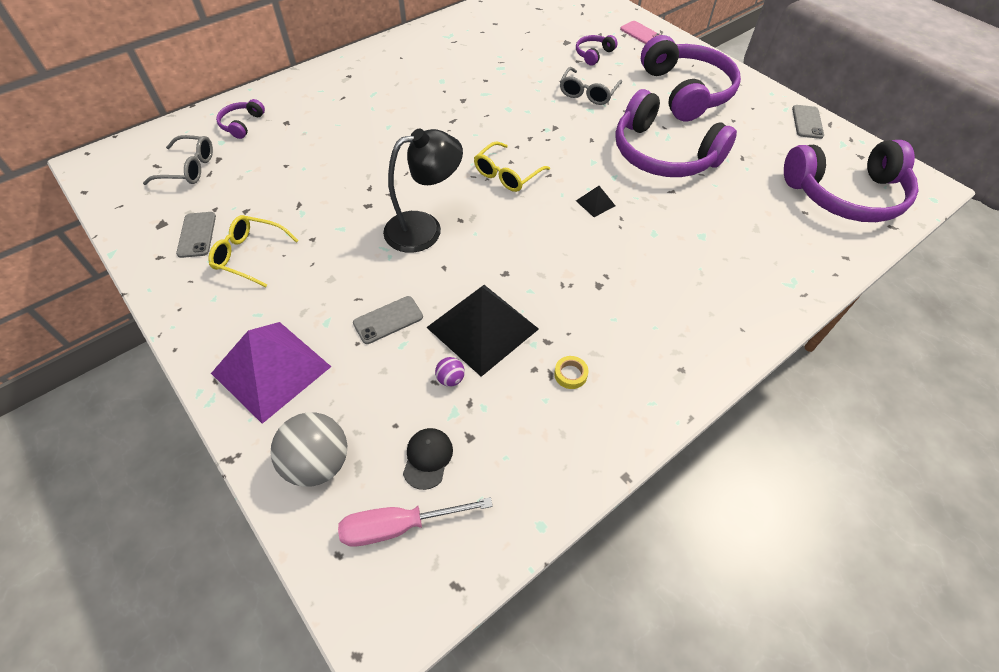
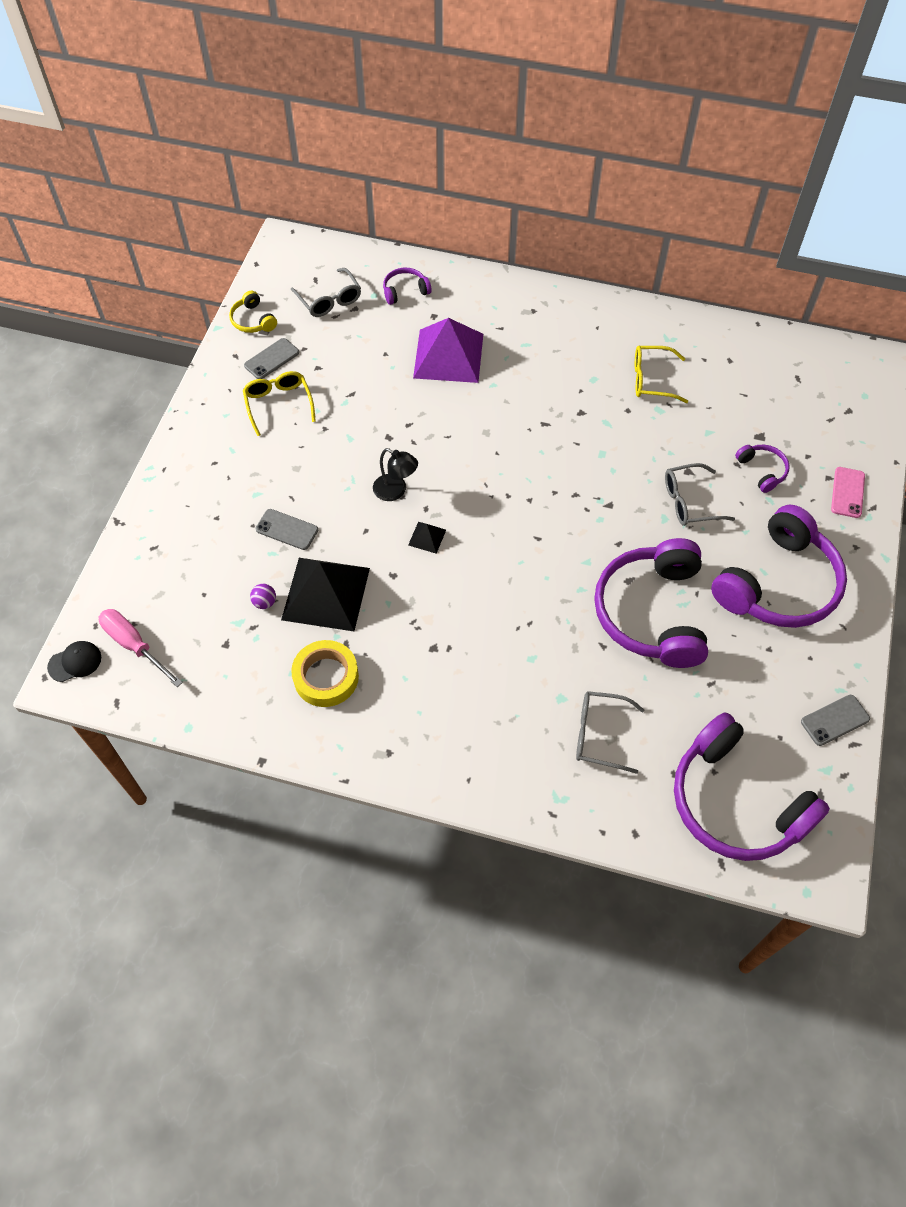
camera: 55 degrees right, 5 degrees up
(139, 225) = (253, 320): none -> yellow headphones
(271, 369) = (194, 492): purple pyramid -> purple pyramid (448, 355)
(318, 463) = (146, 570): grey ball -> none
(425, 228) = (395, 491): black lamp -> black lamp, size x0.60
(427, 458) = (192, 630): black cap -> black cap (75, 662)
(507, 175) = (509, 507): yellow glasses -> yellow glasses (651, 380)
(570, 374) = (326, 677): yellow tape -> yellow tape, size x2.15
(593, 54) = (762, 470): purple headphones -> purple headphones turned 60 degrees clockwise
(595, 203) = (532, 593): black pyramid -> black pyramid (427, 537)
(748, 232) = (599, 734): none -> grey glasses

